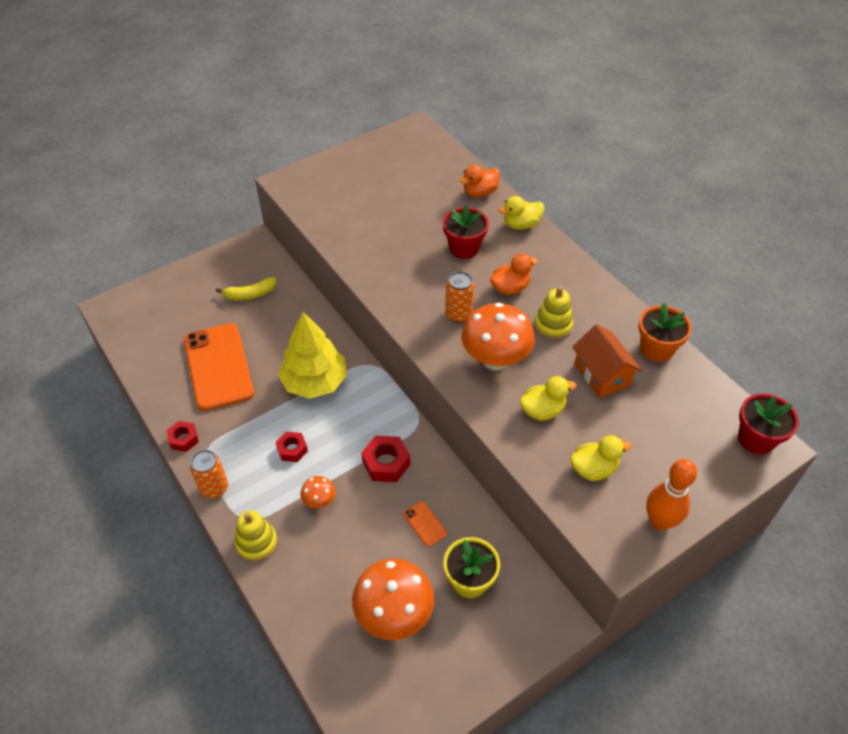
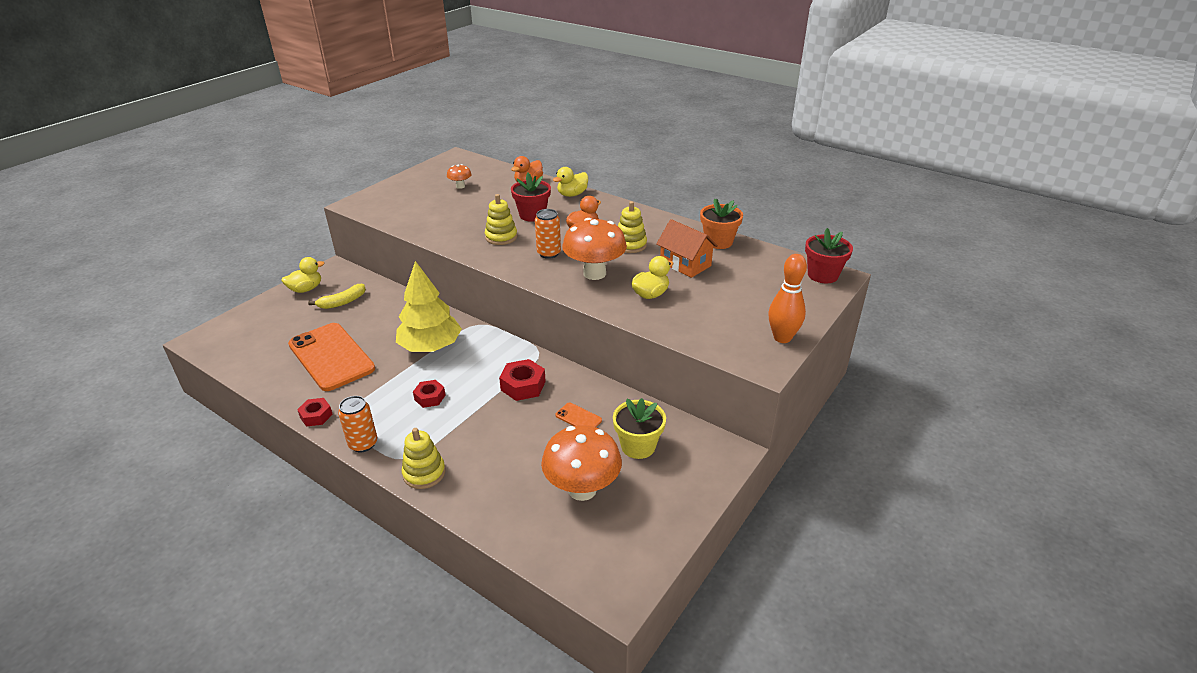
camera: 20 degrees left, 15 degrees down
(319, 501) = (473, 427): orange mushroom -> orange mushroom (460, 186)
(418, 275) = (501, 237): none -> yellow stacking toy
(593, 469) = (712, 319): yellow duck -> yellow duck (306, 289)

